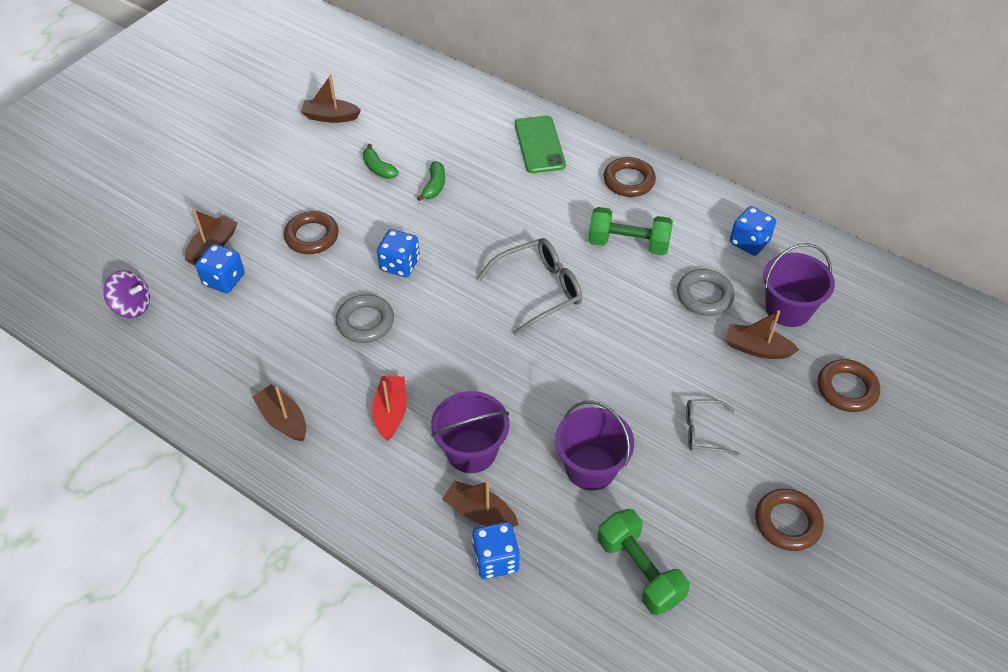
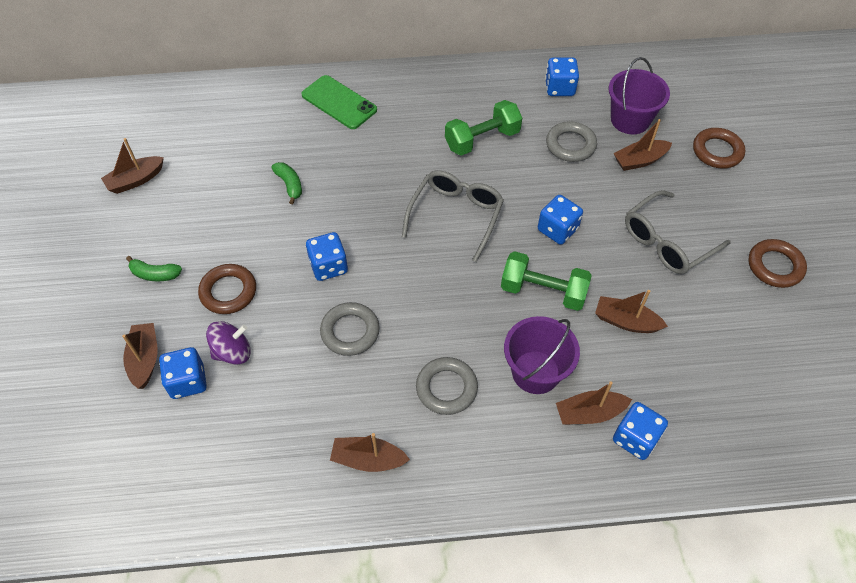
camera: 40 degrees left, 5 degrees up
(132, 306) = (123, 465): purple spinning top -> purple spinning top (232, 352)
(378, 168) = (226, 199): green banana -> green banana (155, 274)
(391, 412) = (446, 388): red boat -> grey ring
(590, 468) = (626, 321): purple bucket -> brown boat
(613, 356) = (557, 229): none -> blue dice
(629, 181) = (434, 92): brown ring -> none
(639, 571) = (729, 369): green dumbbell -> green dumbbell (543, 291)
(703, 431) = (667, 242): grey glasses -> grey glasses, size x1.70

